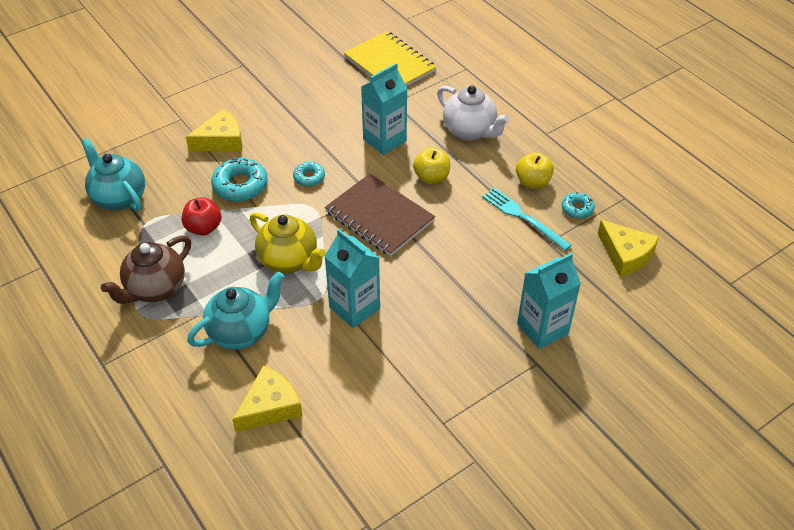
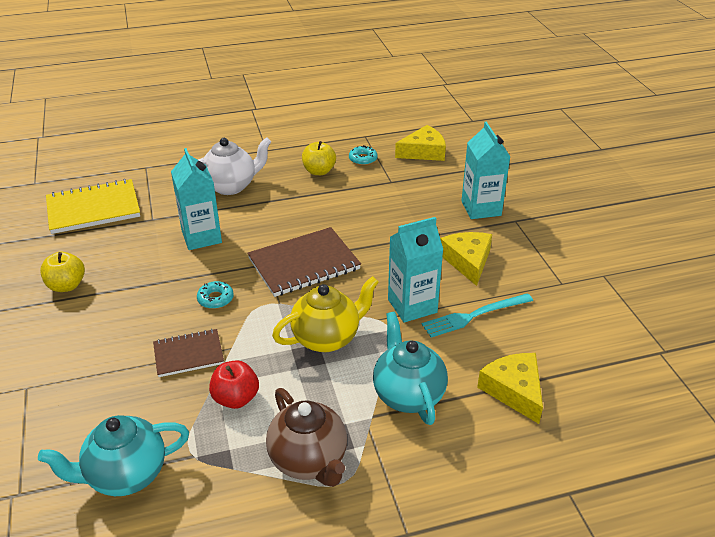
camera: 70 degrees left, 10 degrees down
(221, 140) = (99, 357): yellow cheese -> yellow cheese (467, 261)
(240, 185) = (188, 354): turquoise donut -> brown notebook
(431, 177) = (274, 221): yellow apple -> yellow apple (66, 285)
(523, 217) = (356, 186): turquoise fork -> turquoise fork (474, 315)

